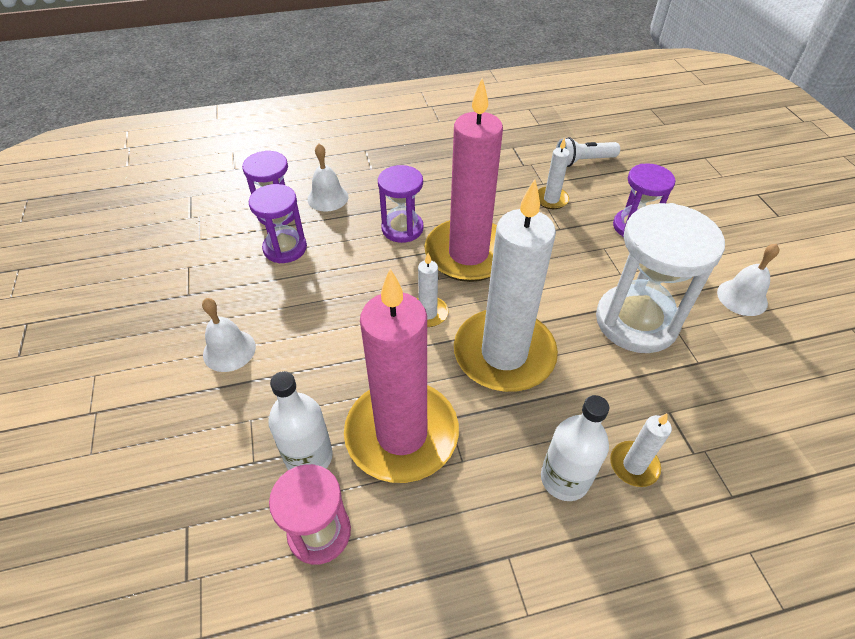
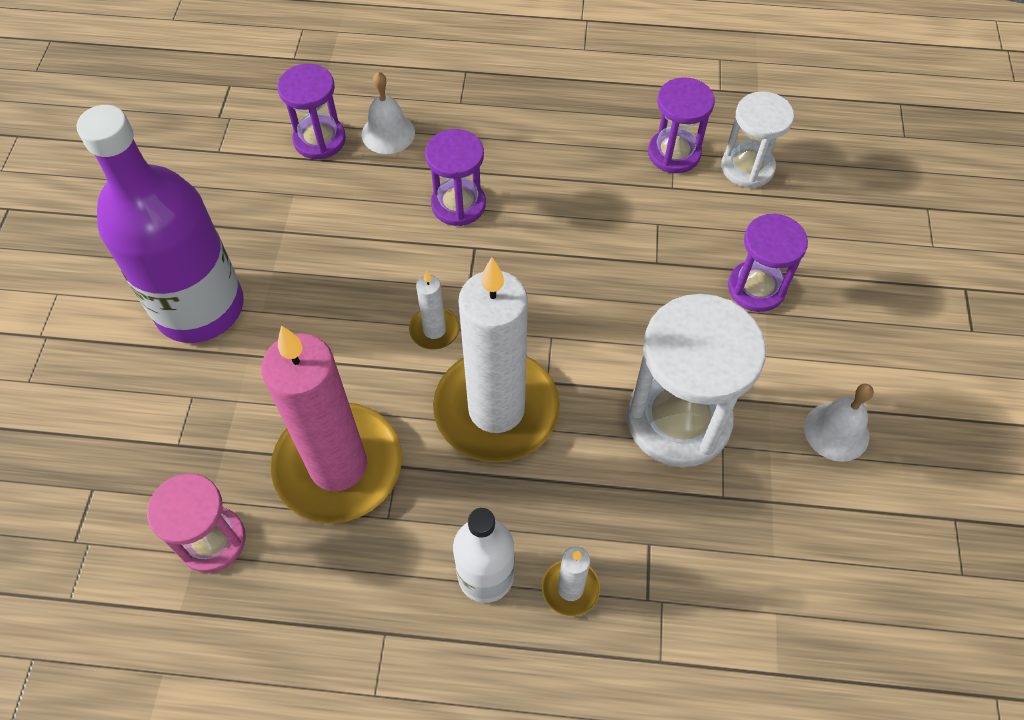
camera: 20 degrees right, 10 degrees up
(229, 350) = (200, 307): white bell -> purple bottle
(285, 248) = (309, 192): purple hourglass -> purple hourglass (674, 153)
(309, 457) = (234, 458): white bottle -> none
(468, 254) = (521, 264): pink candle -> none
(551, 199) = (669, 216): white candle -> none
(583, 161) = (747, 167): white flashlight -> white hourglass

